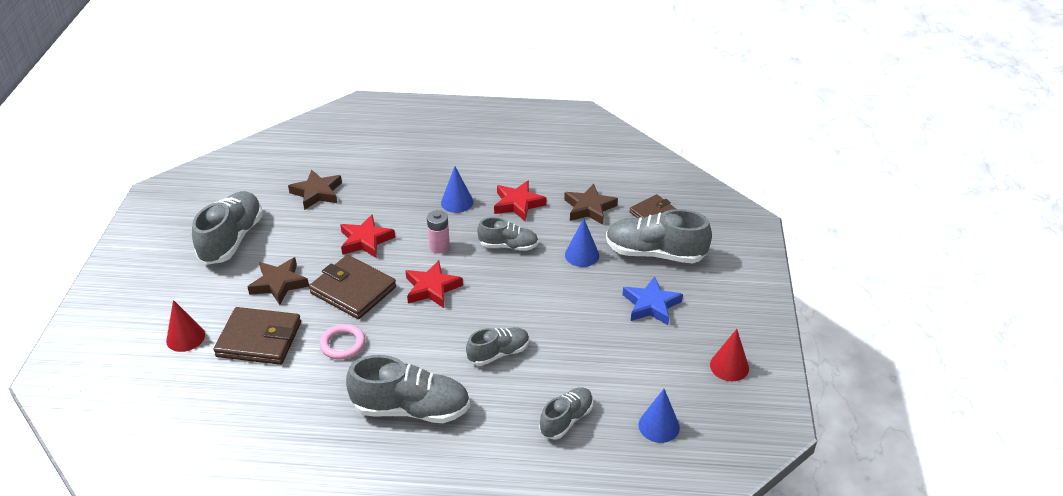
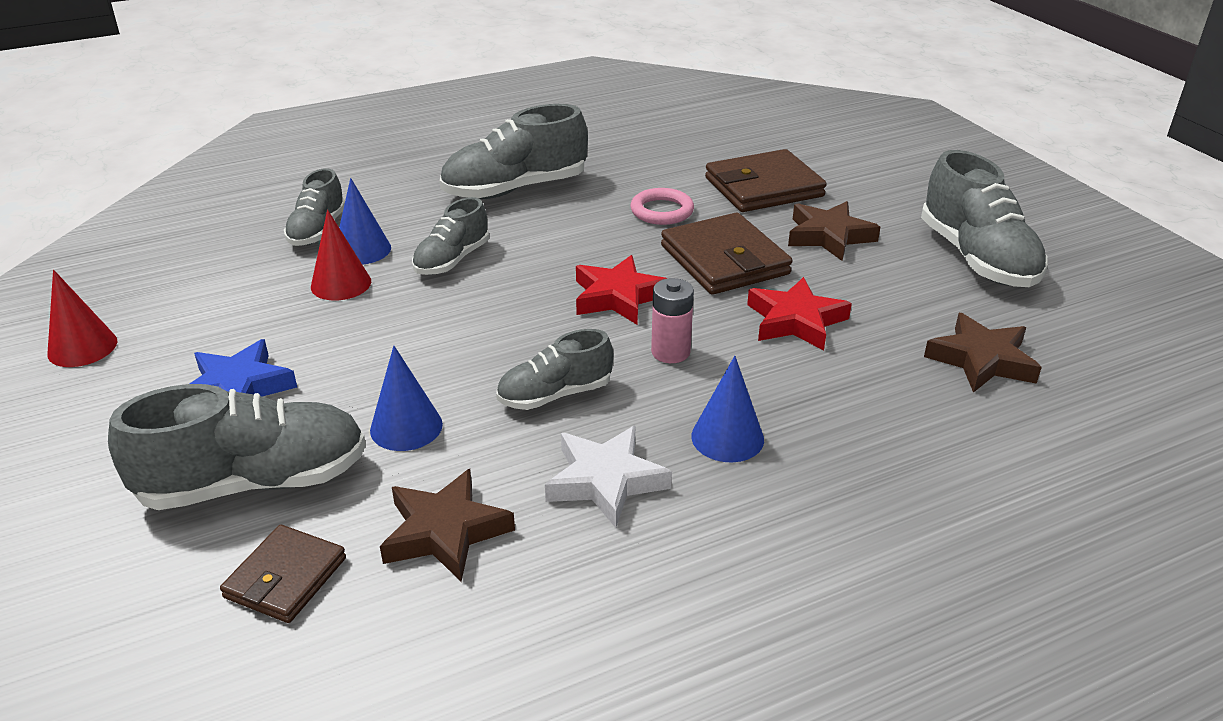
camera: 150 degrees right, 5 degrees down
(185, 337) = (844, 166): red cone -> red cone (341, 284)
(353, 290) = (724, 260): brown wallet -> brown wallet turned 60 degrees clockwise
(518, 204) = (605, 481): red star -> white star
(659, 426) = (188, 258): blue cone -> blue cone (362, 250)

